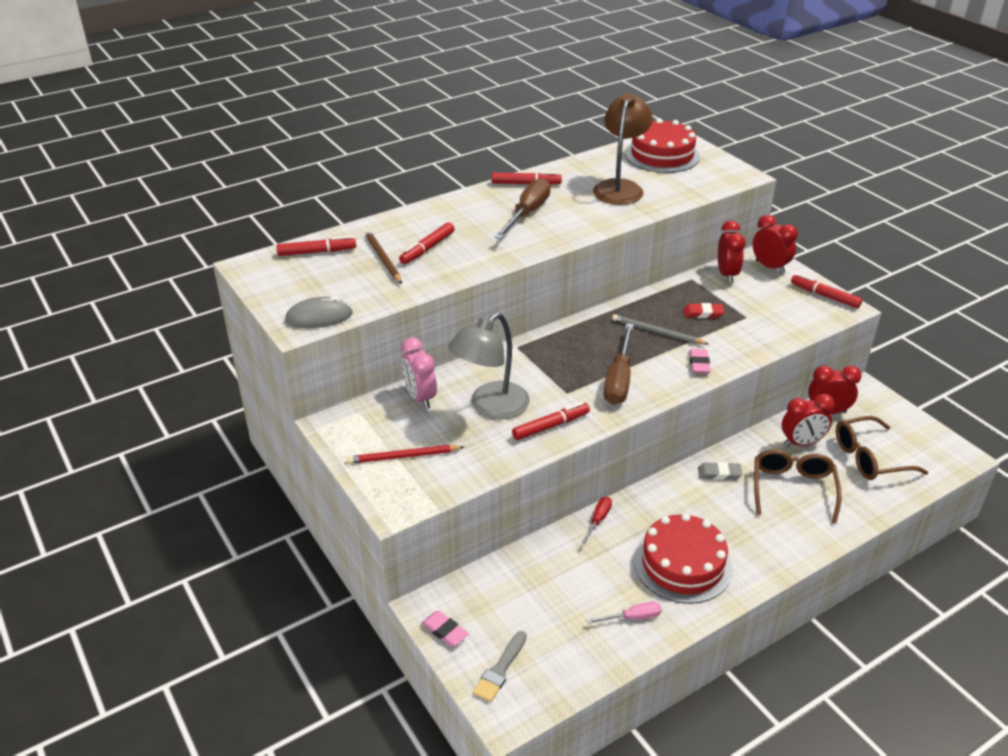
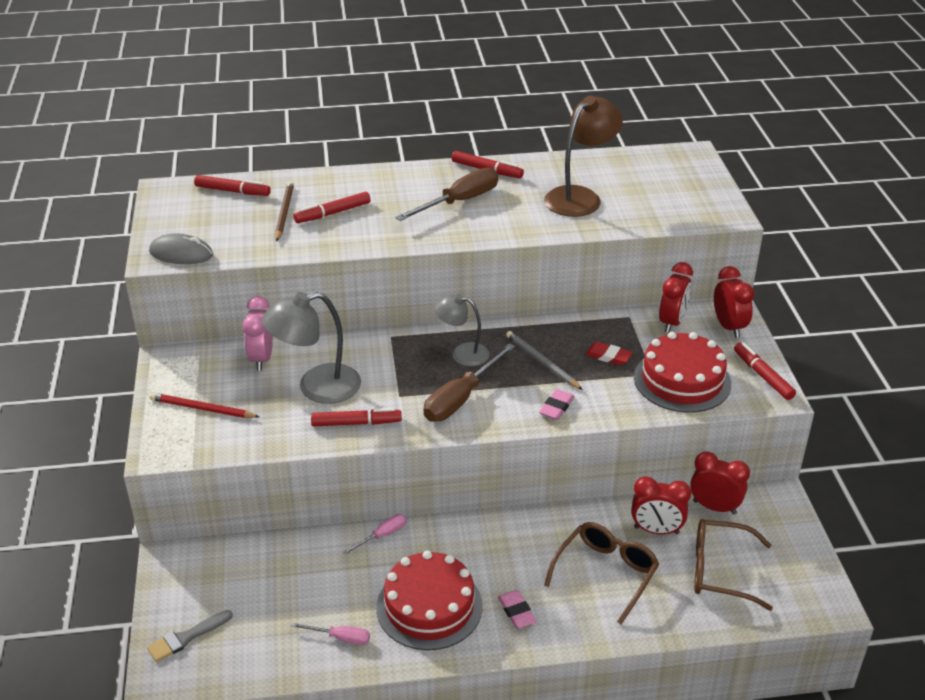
camera: 25 degrees right, 0 degrees up
(445, 631) = (167, 585): pink eraser -> pink eraser (516, 612)
(588, 343) = (462, 353): none -> grey lamp
(598, 520) = (382, 535): red screwdriver -> pink screwdriver
(662, 155) = (659, 172): red cake -> red cake (682, 380)
(719, 473) = (541, 531): grey eraser -> none

